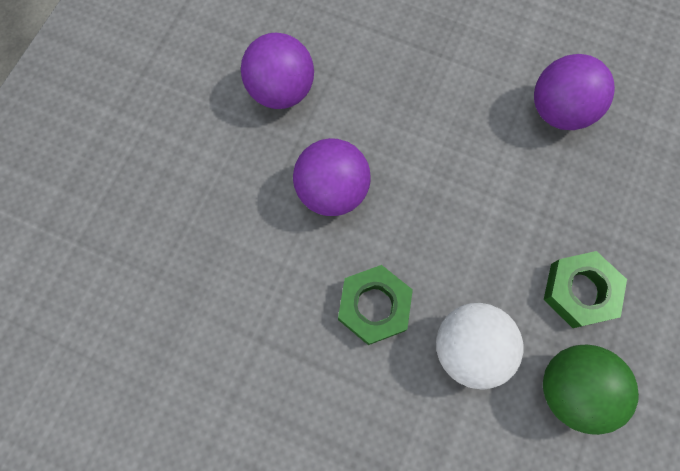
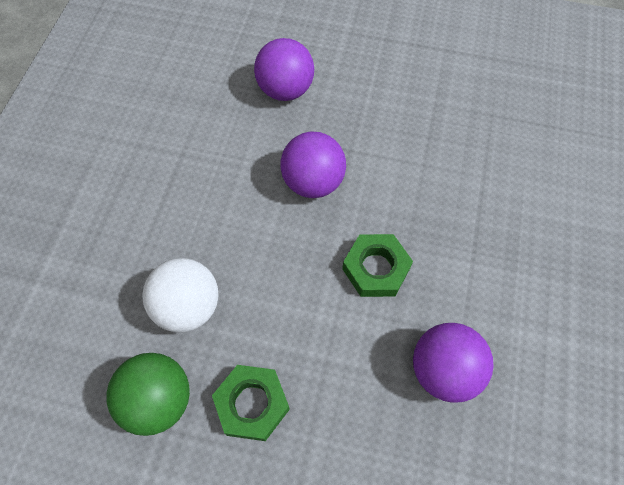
camera: 80 degrees right, 10 degrees down
(281, 91) = (396, 131): purple ball -> purple ball (285, 90)
(374, 306) = (217, 228): green nut -> green nut (376, 268)

